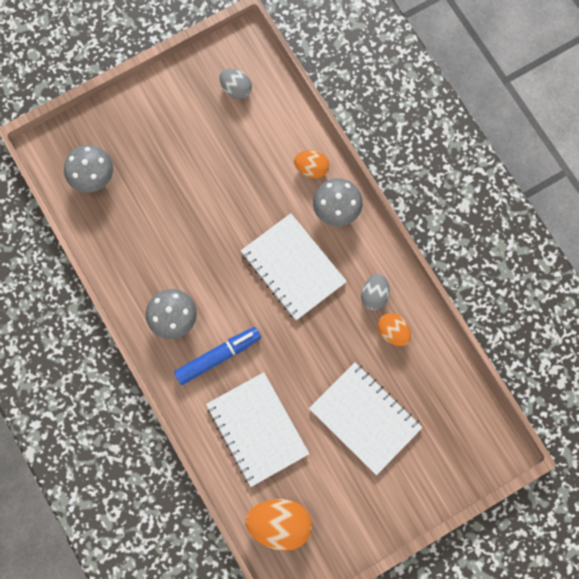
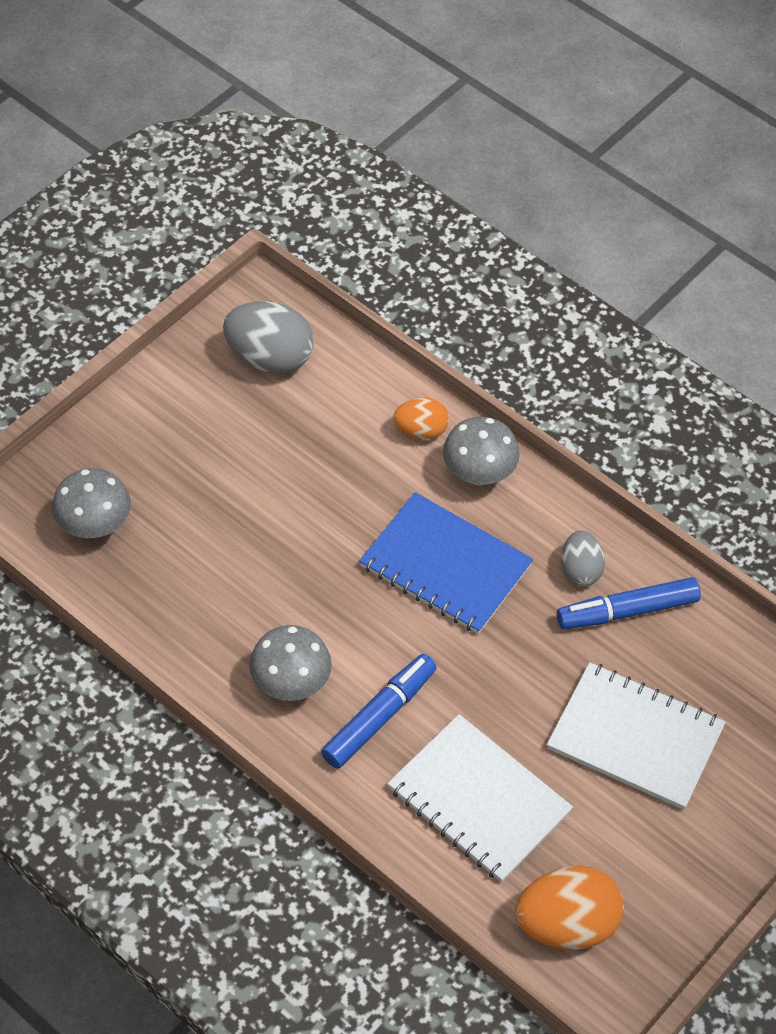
camera: 20 degrees left, 20 degrees down
(236, 89) = (270, 358): grey egg -> grey egg, size x1.69
(293, 267) = (445, 566): white notebook -> blue notebook
(393, 332) = (627, 611): orange egg -> blue marker

